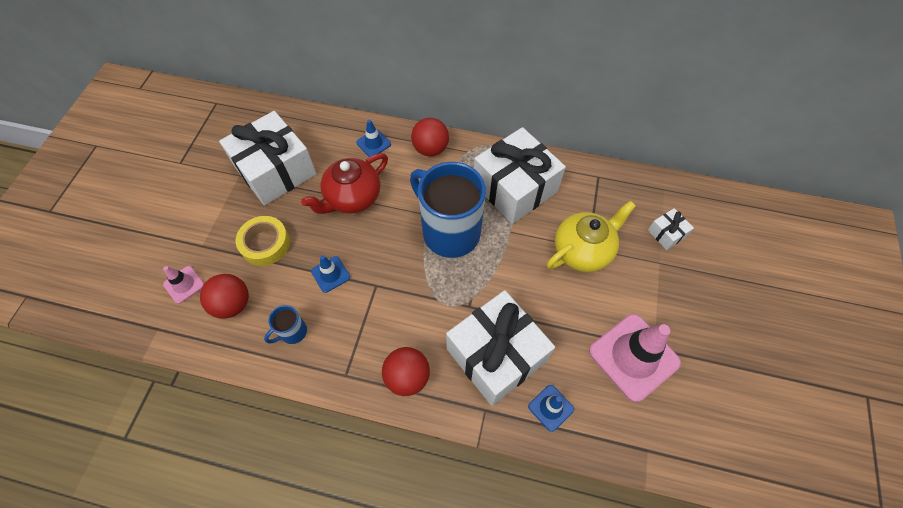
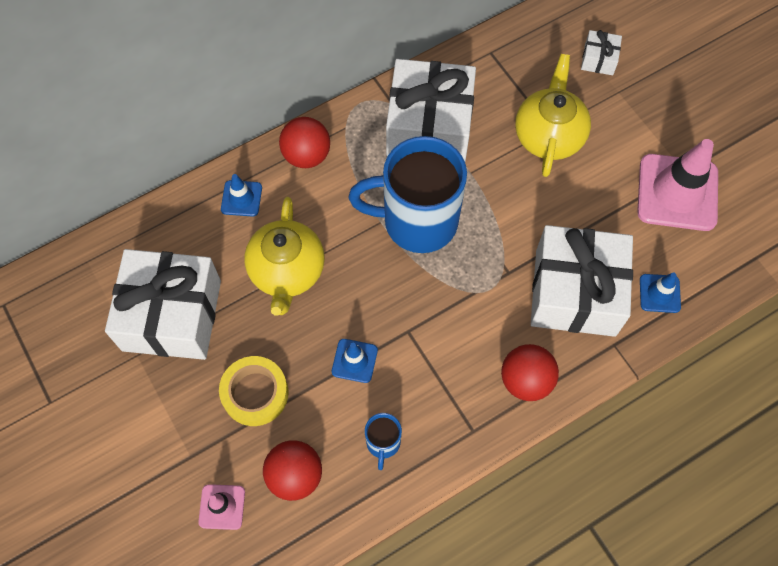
camera: 45 degrees left, 5 degrees up
(352, 198) = (287, 271): red teapot -> yellow teapot

